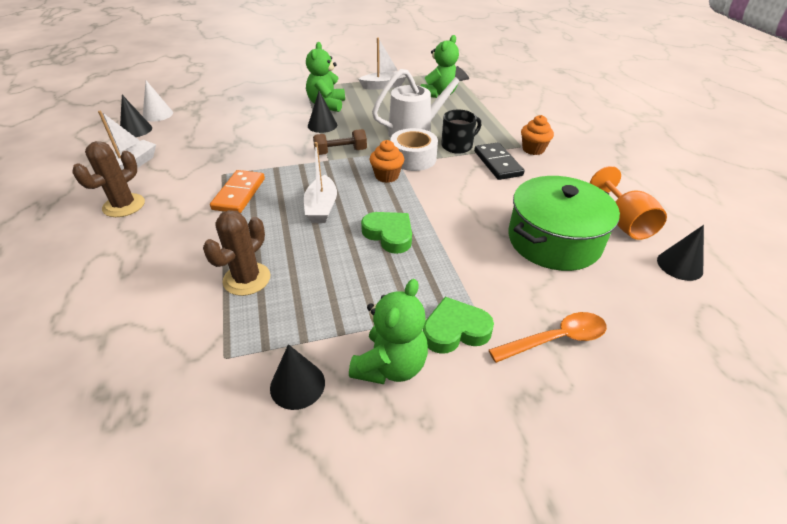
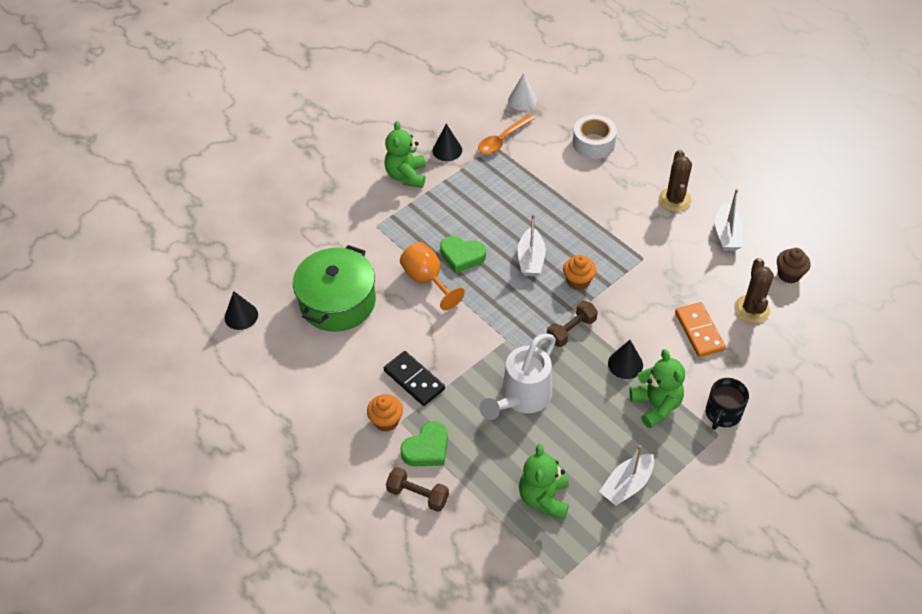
camera: 155 degrees right, 10 degrees up
(136, 130) = (789, 274): black cone -> brown cupcake
(157, 114) = (804, 305): white cone -> white cone (522, 100)
(239, 194) = (606, 245): orange domino -> orange domino (699, 331)
(247, 279) = (527, 187): brown cactus -> brown cactus (751, 309)
(321, 207) = (531, 259): white boat -> white boat turned 150 degrees counterclockwise
(386, 176) = (505, 316): orange cupcake -> orange cupcake (578, 281)
(413, 158) = (498, 352): white tape -> white tape (593, 143)
(455, 330) = (381, 207): green heart -> green heart (427, 449)
(457, 146) = (466, 392): black mug -> black mug (722, 413)
(524, 114) = (418, 495): none -> brown dumbbell
(555, 339) = (320, 225): orange spoon -> orange spoon (502, 140)
(624, 222) = (284, 345): orange goblet -> orange goblet (427, 280)

